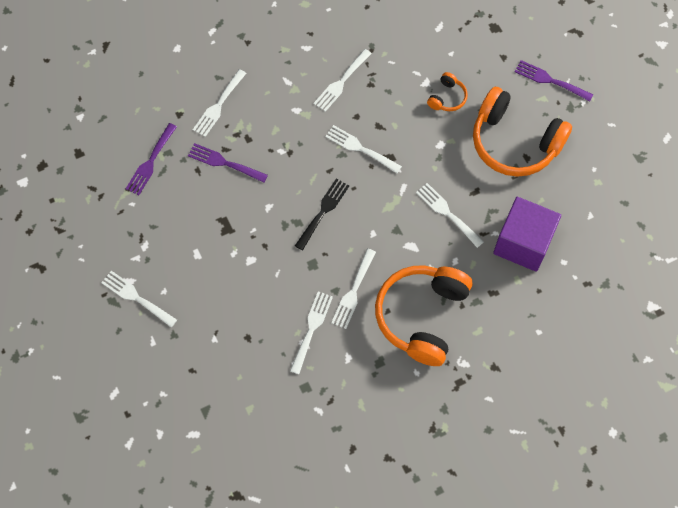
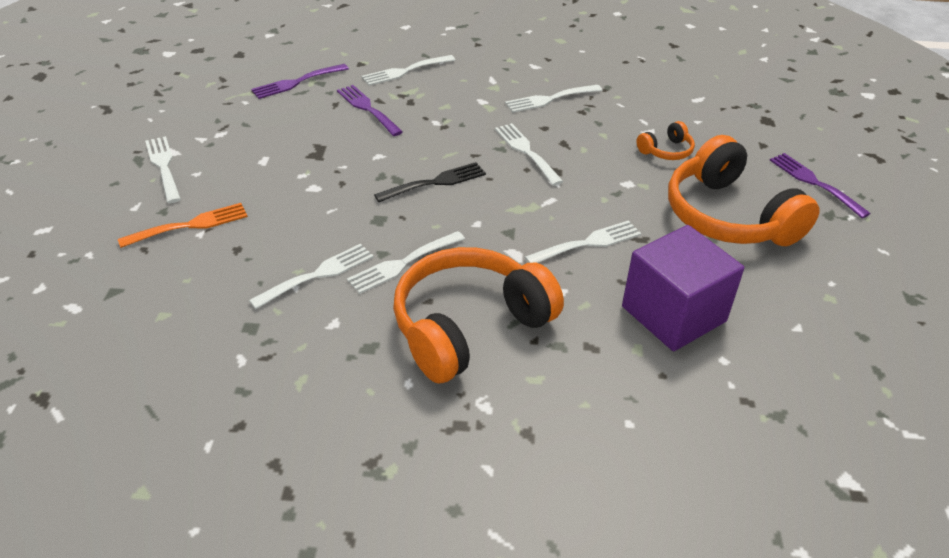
camera: 30 degrees right, 25 degrees down
(202, 336) = (190, 225): none -> orange fork
(447, 213) = (588, 243): white fork -> white fork turned 75 degrees clockwise

